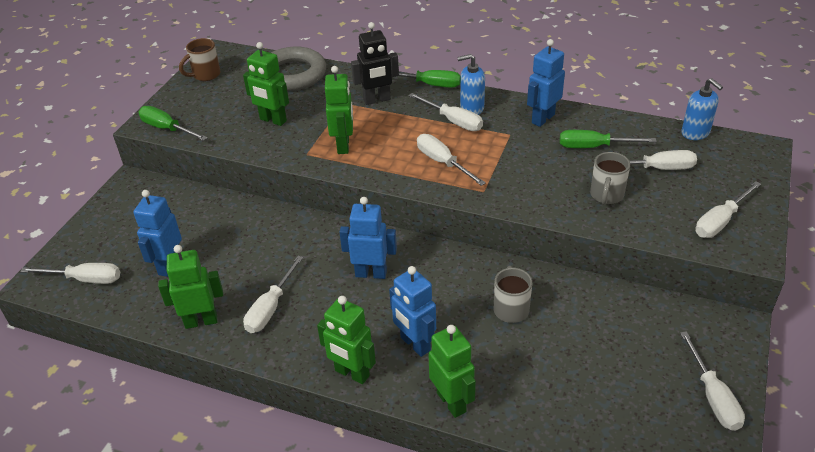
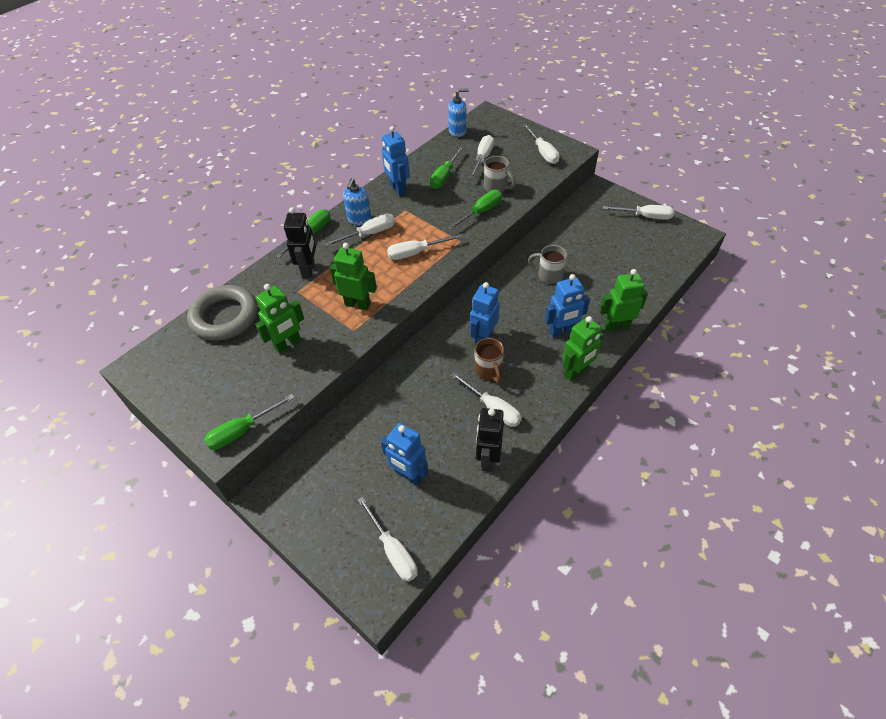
camera: 70 degrees left, 10 degrees up
(85, 279) = (393, 550): white screwdriver -> white screwdriver turned 120 degrees clockwise
(201, 321) = (487, 459): green robot -> black robot
(205, 75) = (168, 385): brown mug -> brown mug (488, 371)
(547, 194) = (481, 212): none -> green screwdriver

